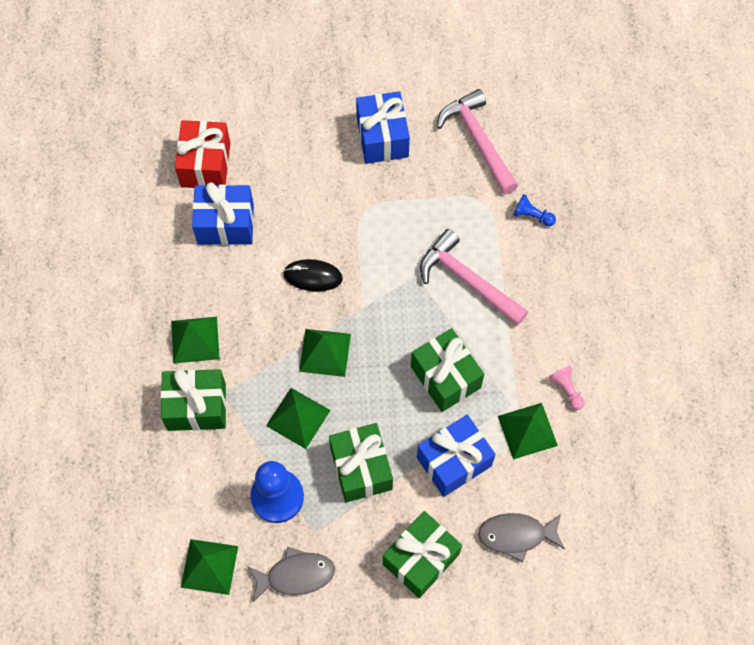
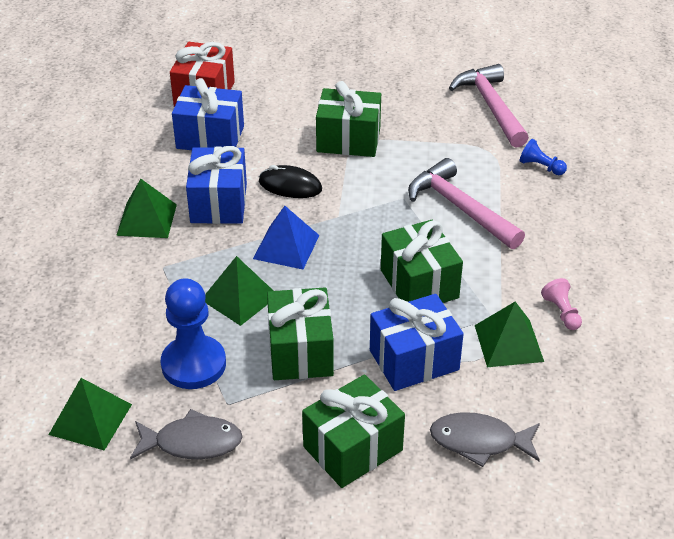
camera: 10 degrees right, 25 degrees down
(196, 407) = (128, 274): green gift -> green gift (348, 140)
(325, 352) = (286, 246): green pyramid -> blue pyramid
(382, 137) = (391, 94): blue gift -> blue gift (218, 203)

